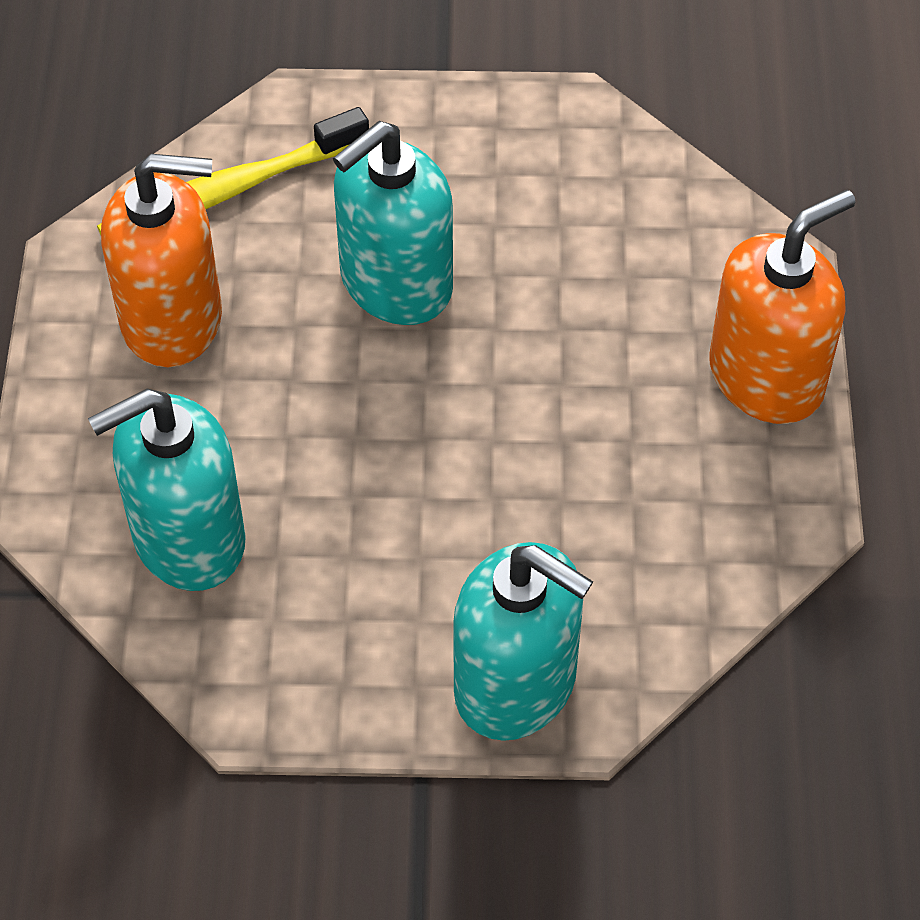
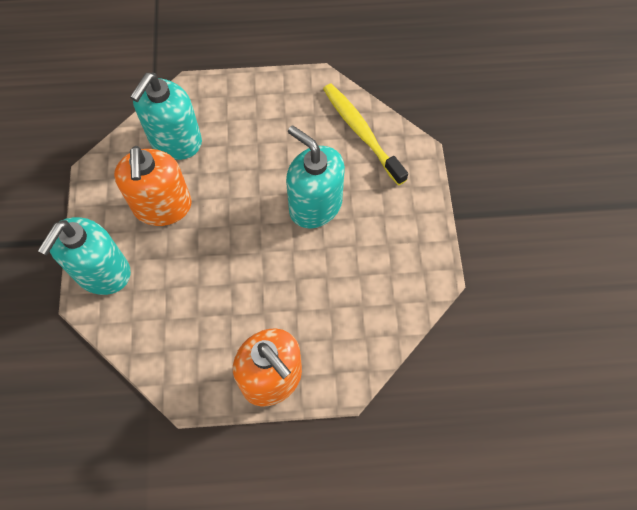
camera: 85 degrees right, 10 degrees up
(173, 319) = (287, 120): orange soap dispenser -> orange soap dispenser (162, 206)
(188, 539) = (175, 141): turquoise soap dispenser -> turquoise soap dispenser turned 120 degrees counterclockwise

